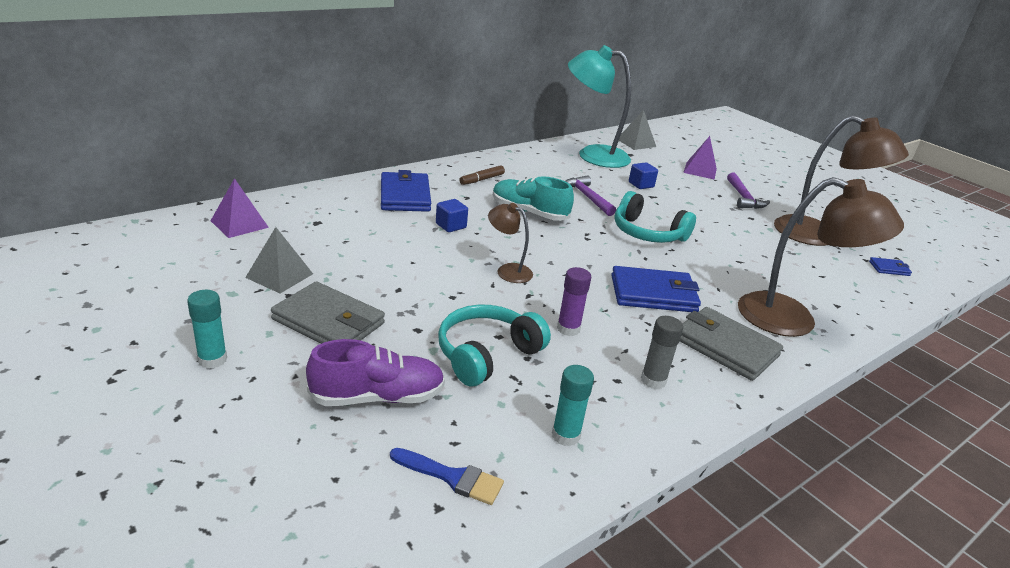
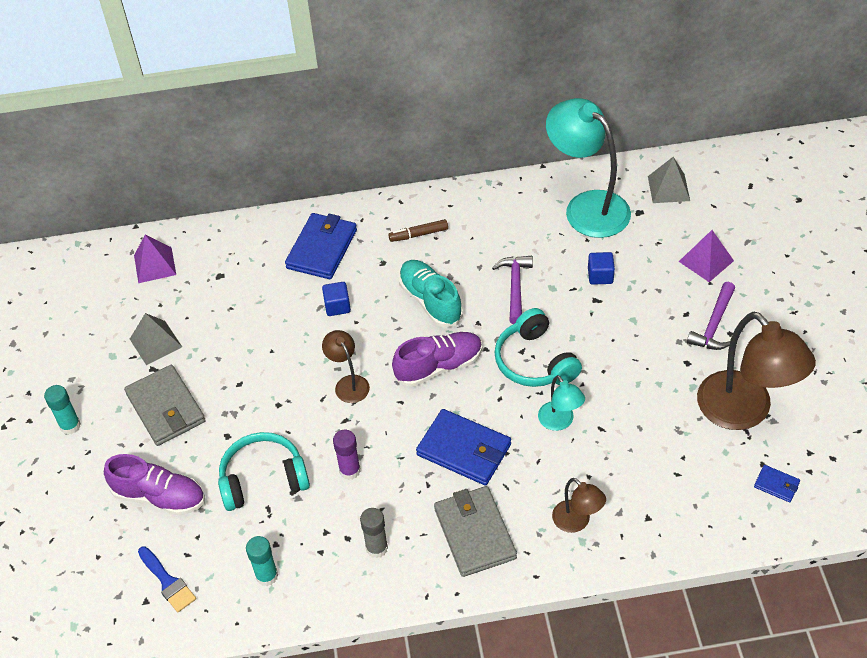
camera: 35 degrees right, 20 degrees up
(576, 248) = (439, 366): none -> purple shoe
(706, 263) = (560, 422): none -> turquoise lamp
(793, 320) = (577, 522): brown lamp -> brown lamp, size x0.49

